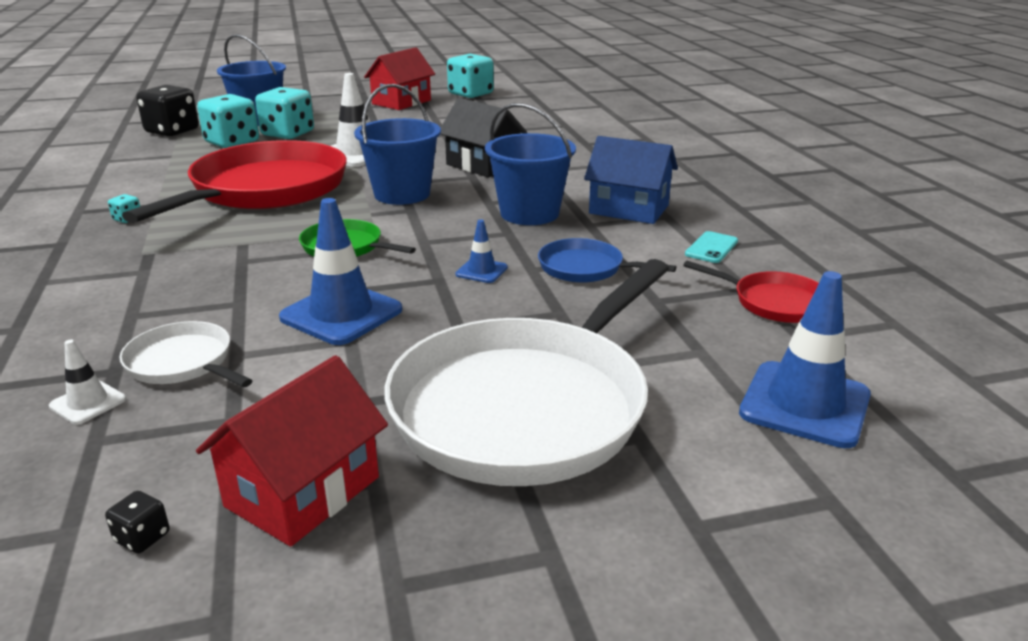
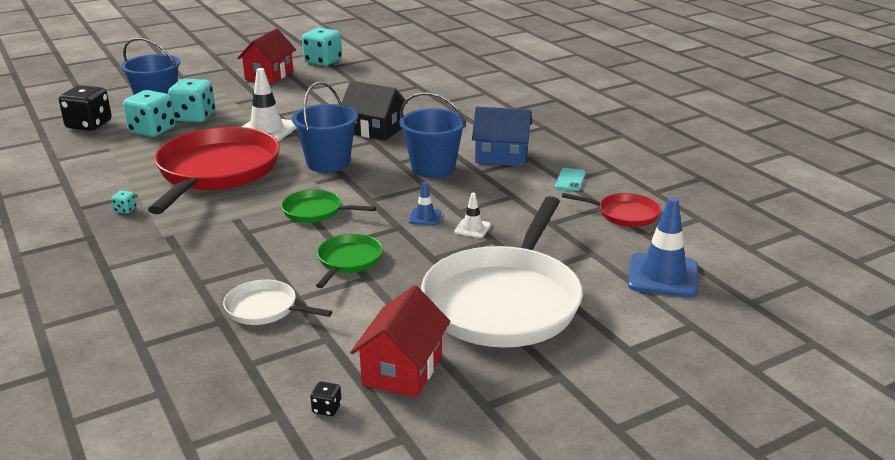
camera: 15 degrees left, 0 degrees up
(88, 403) = (222, 343): white traffic cone -> white traffic cone (472, 228)
(341, 314) = (348, 261): blue traffic cone -> green pan
(585, 268) = (494, 206): blue pan -> none

